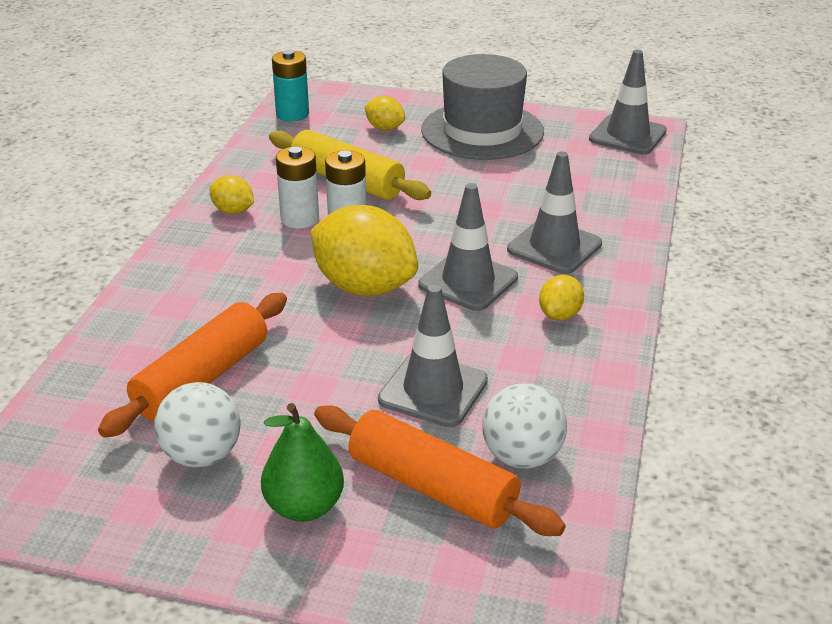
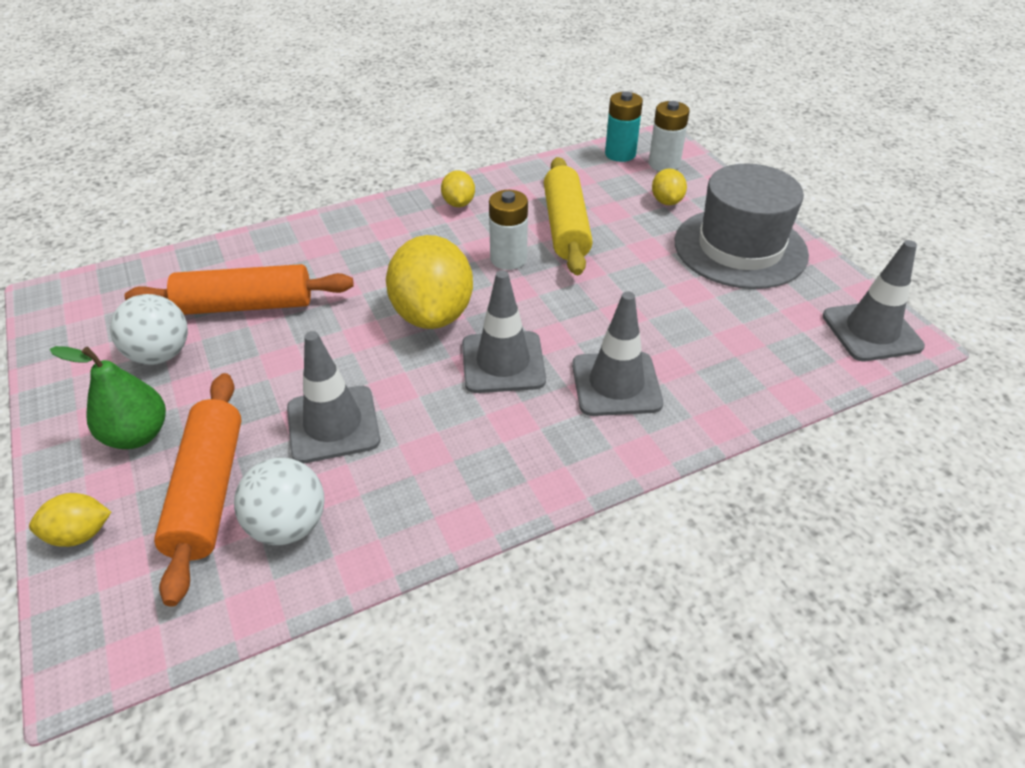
camera: 50 degrees right, 10 degrees up
(299, 219) = (486, 235): white battery -> white battery (664, 164)
(560, 315) = (514, 442): yellow lemon -> yellow lemon (80, 534)

